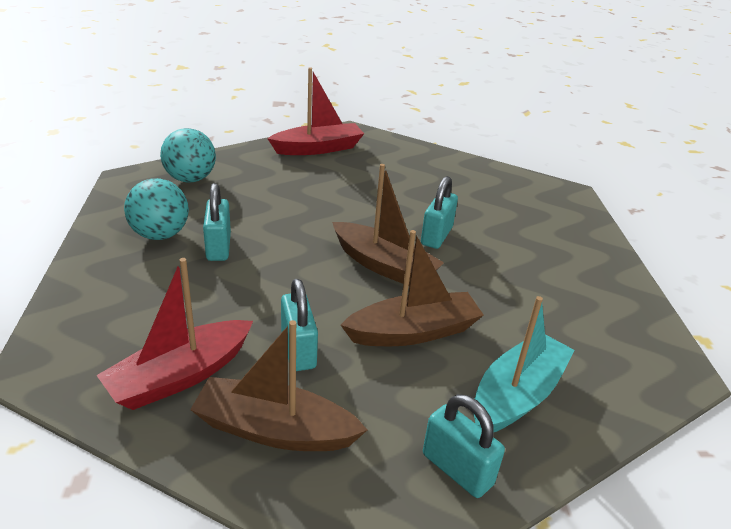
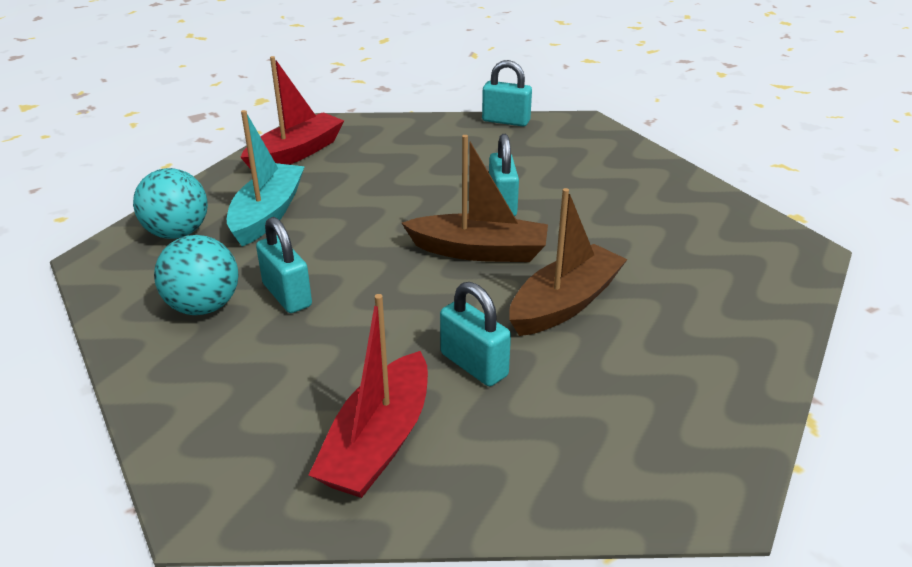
camera: 25 degrees left, 0 degrees up
(274, 430) = (524, 449): brown boat -> none
(457, 469) = (712, 407): turquoise padlock -> turquoise padlock (506, 121)
(517, 395) = (702, 322): turquoise boat -> turquoise boat (268, 214)

